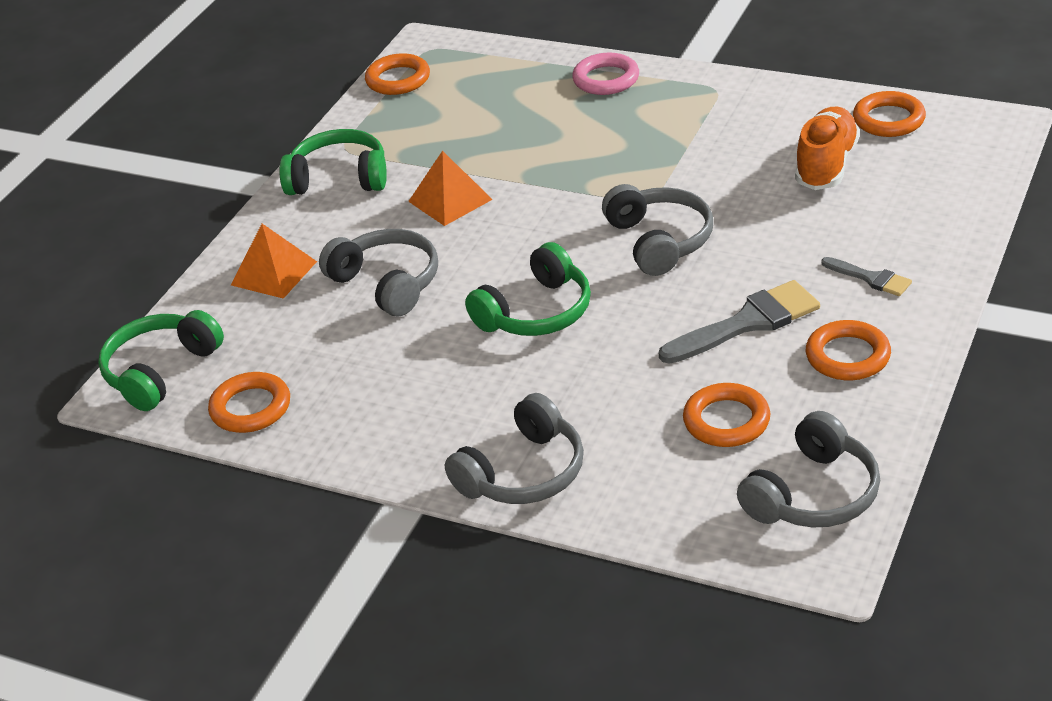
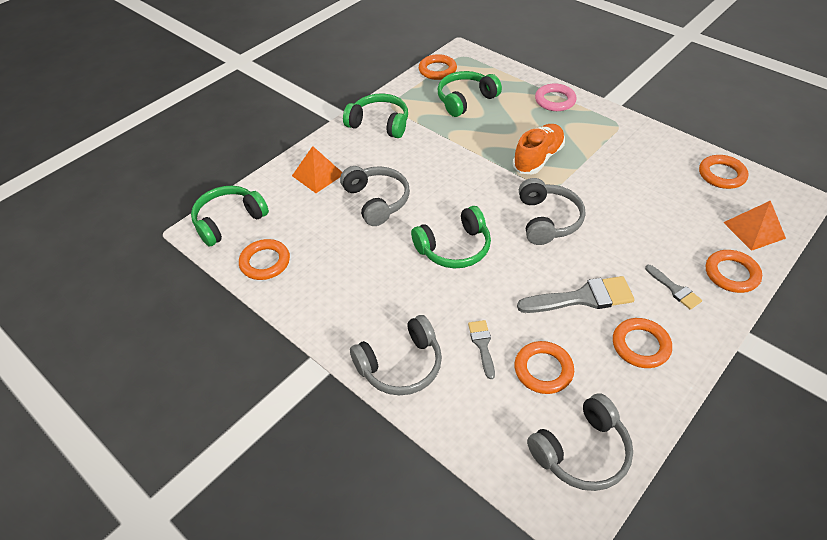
camera: 15 degrees right, 10 degrees up
(450, 200) = (435, 155): orange pyramid -> orange pyramid (754, 230)
(464, 112) = (465, 100): none -> green headphones
(629, 417) = (482, 345): none -> grey brush
(826, 165) = (671, 196): orange shoe -> orange shoe (538, 158)
(941, 239) = (731, 274): none -> orange ring

